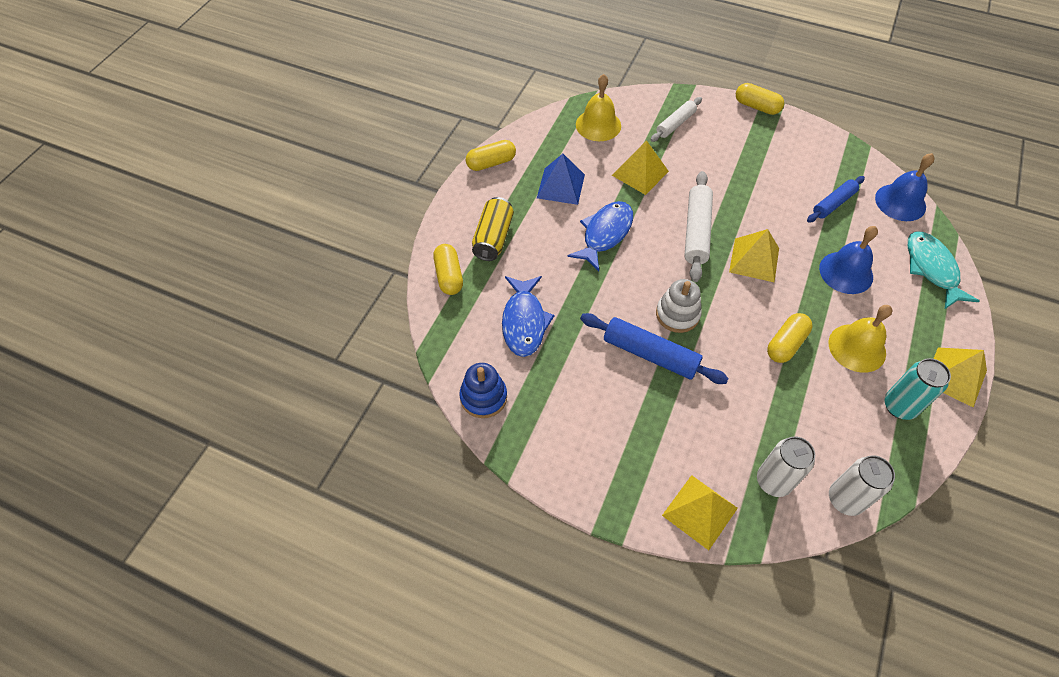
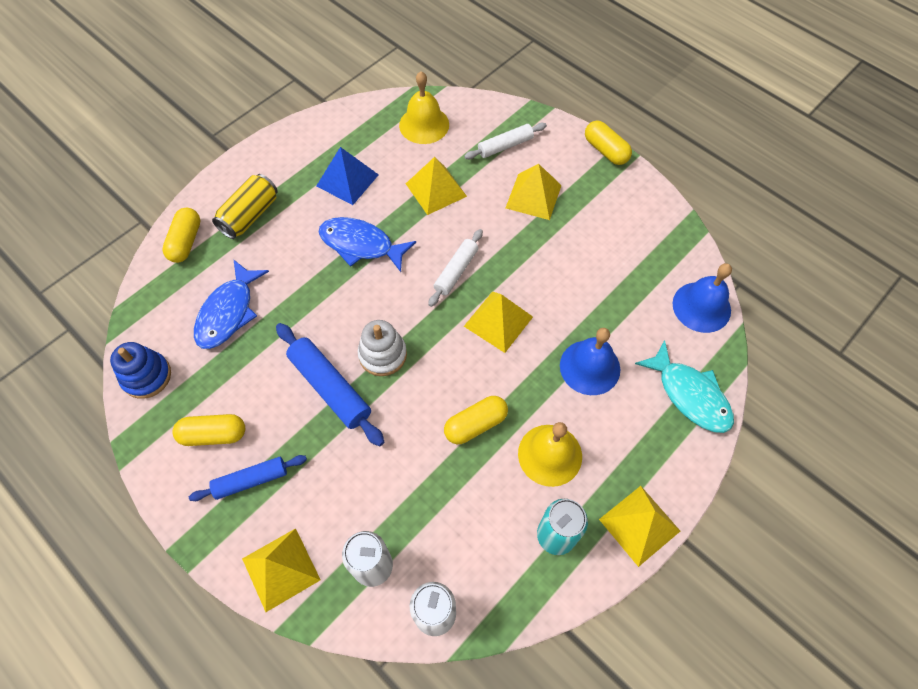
camera: 20 degrees right, 5 degrees up
(491, 163) = (293, 135): yellow capsule -> yellow capsule (213, 434)
(605, 234) = (361, 245): blue fish -> blue fish turned 120 degrees counterclockwise
(696, 231) = (456, 271): white rolling pin -> white rolling pin, size x0.65
(722, 156) = (533, 196): none -> yellow pyramid
(833, 204) = (624, 285): blue rolling pin -> blue rolling pin (251, 480)
(931, 269) = (690, 394): turquoise fish -> turquoise fish turned 135 degrees clockwise

